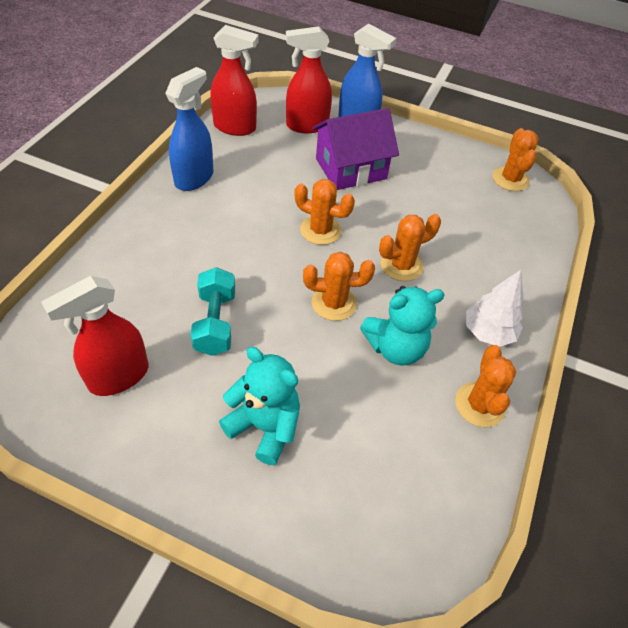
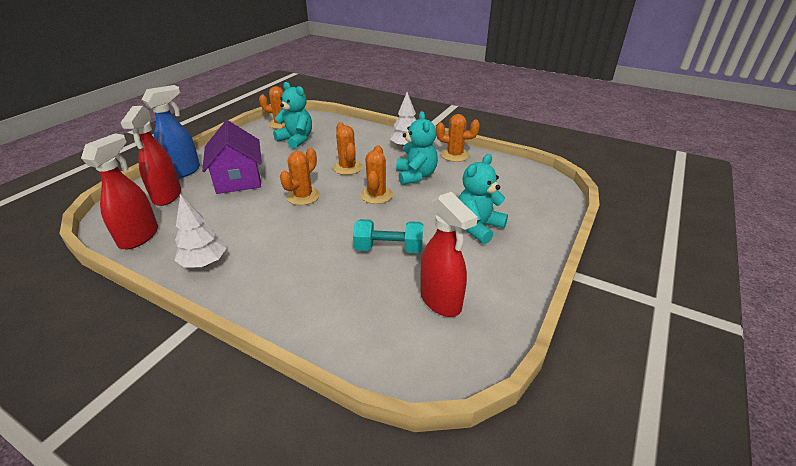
camera: 80 degrees left, 15 degrees down
(194, 178) = (204, 263): blue spray bottle -> white tree
(467, 202) = (296, 140): none -> turquoise teddy bear

